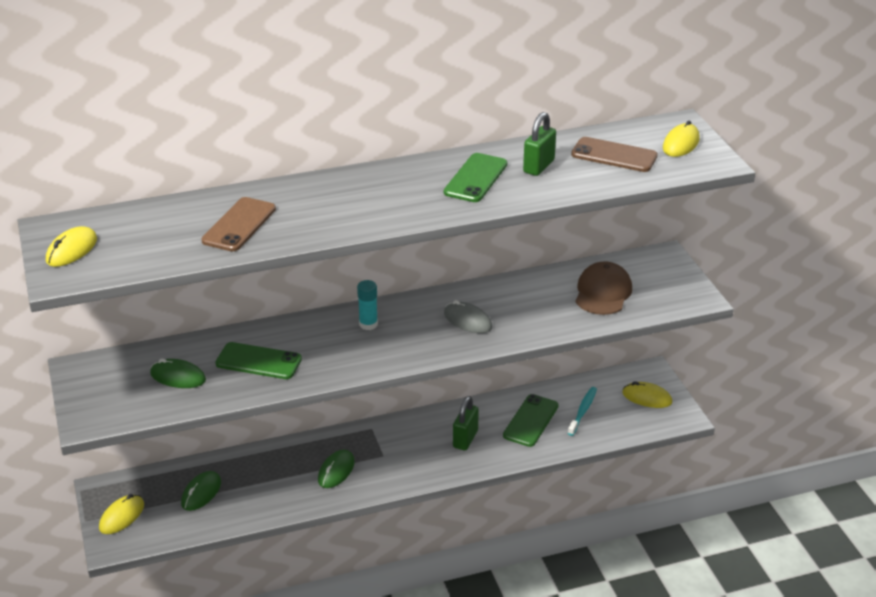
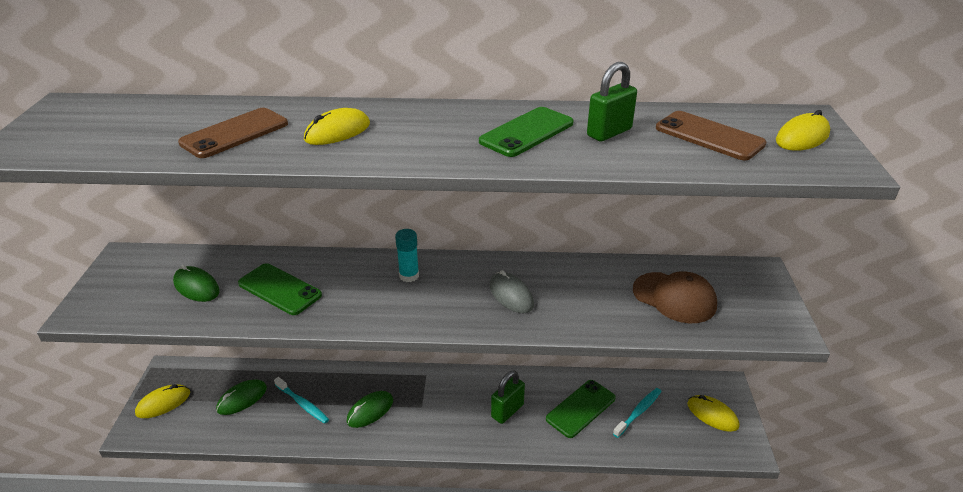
camera: 20 degrees right, 0 degrees up
(71, 250) = (54, 127): yellow mouse -> yellow mouse (337, 132)
(266, 482) = (303, 404): none -> turquoise toothbrush
(603, 292) = (674, 297): brown cap -> brown cap turned 90 degrees clockwise

